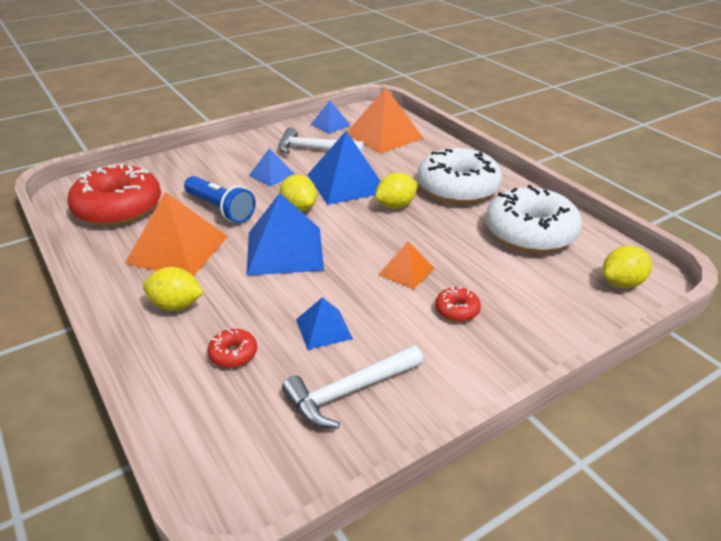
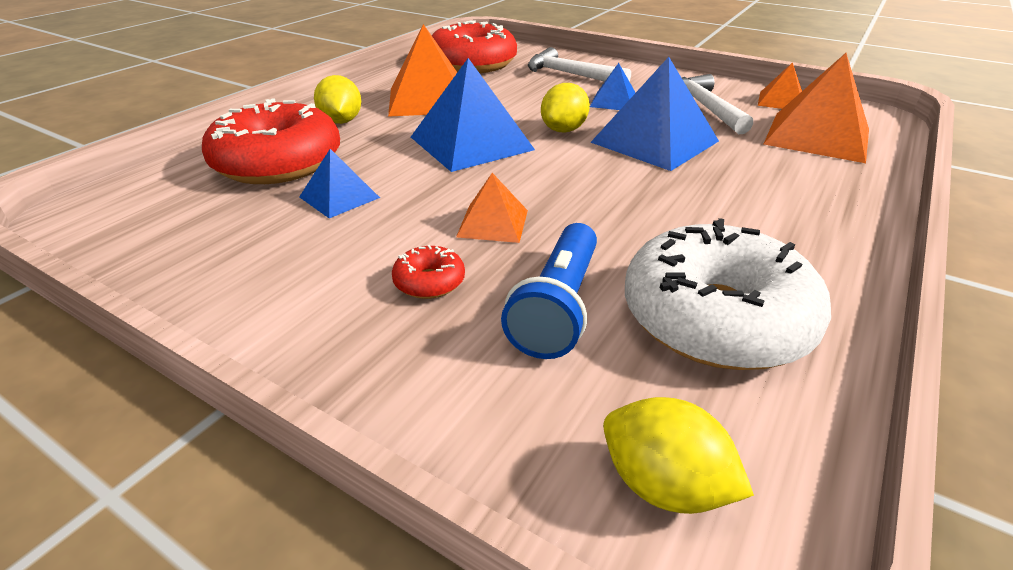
camera: 65 degrees right, 0 degrees up
(220, 209) = (516, 97): blue flashlight -> blue flashlight (557, 307)
(233, 354) = (278, 163): red donut -> red donut, size x2.42
(330, 124) = (781, 101): blue pyramid -> orange pyramid
(348, 392) = (231, 237): white hammer -> white hammer (570, 74)
(396, 206) = (643, 183): yellow lemon -> none
(458, 188) = (761, 220): white donut -> none

